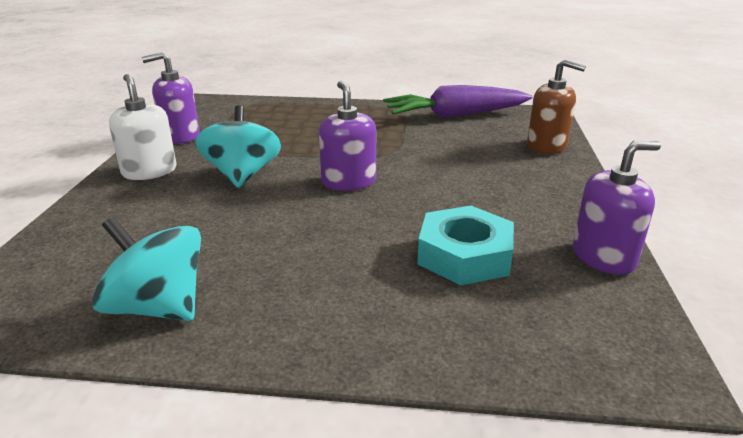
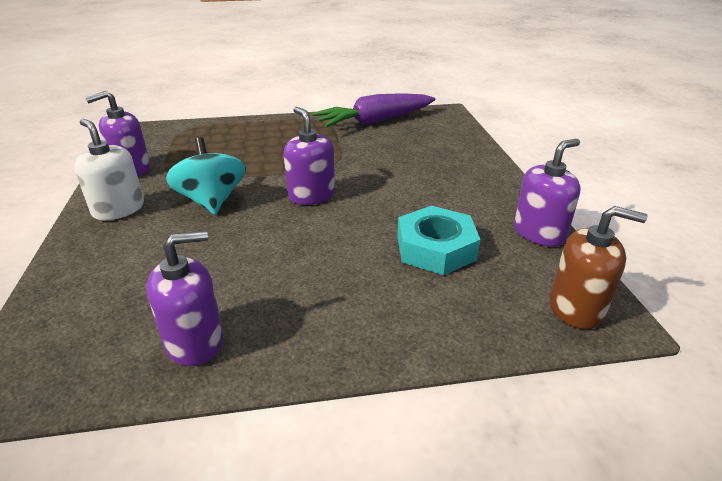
camera: 15 degrees left, 5 degrees up
(158, 307) = (195, 341): turquoise spinning top -> purple soap dispenser
(547, 146) = (460, 141): brown soap dispenser -> brown soap dispenser (576, 308)

